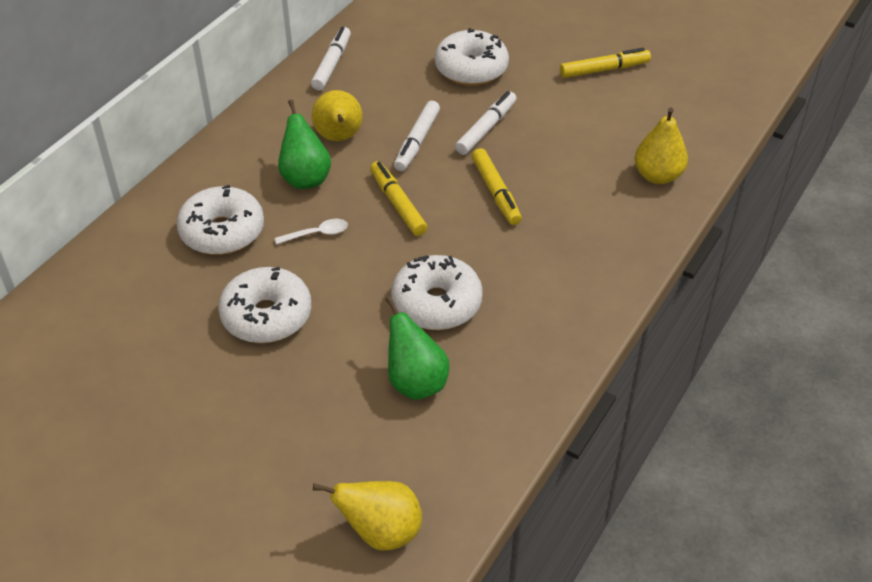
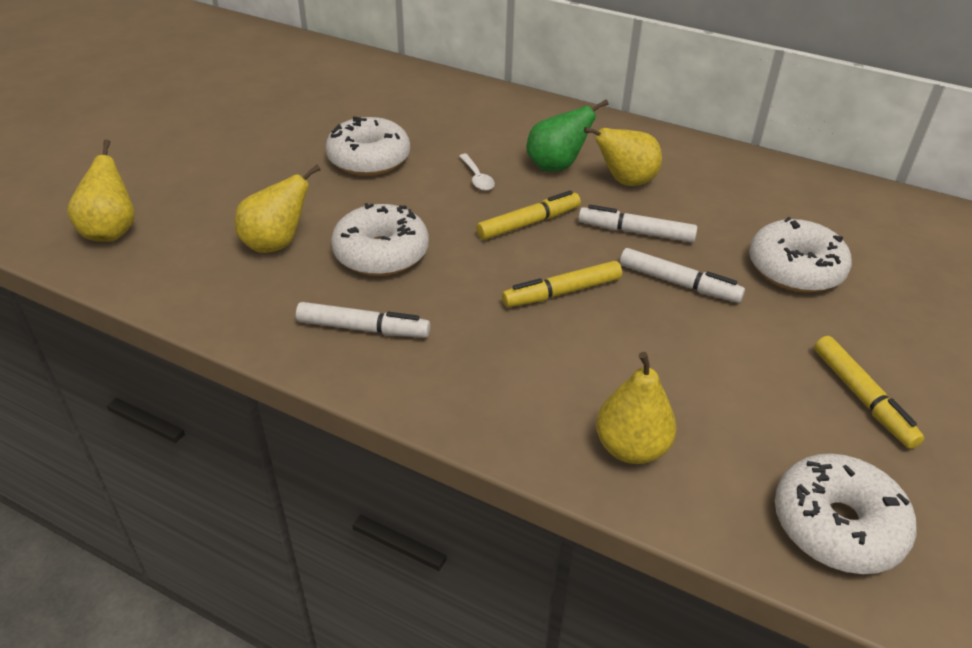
camera: 85 degrees right, 5 degrees down
(222, 231) = (474, 130): white donut -> white donut (837, 525)
(332, 64) = (750, 170): white marker -> white marker (363, 328)
(415, 382) = (276, 244): green pear -> yellow pear

